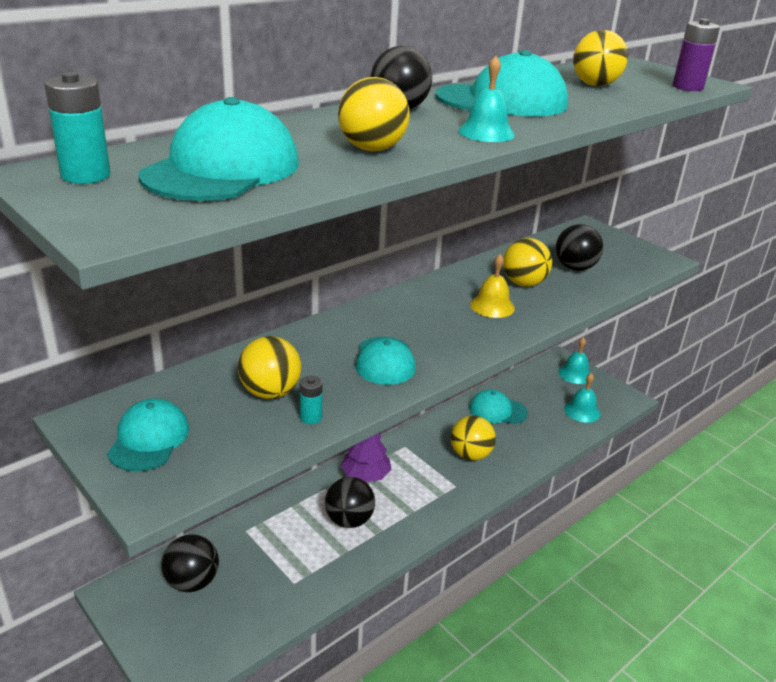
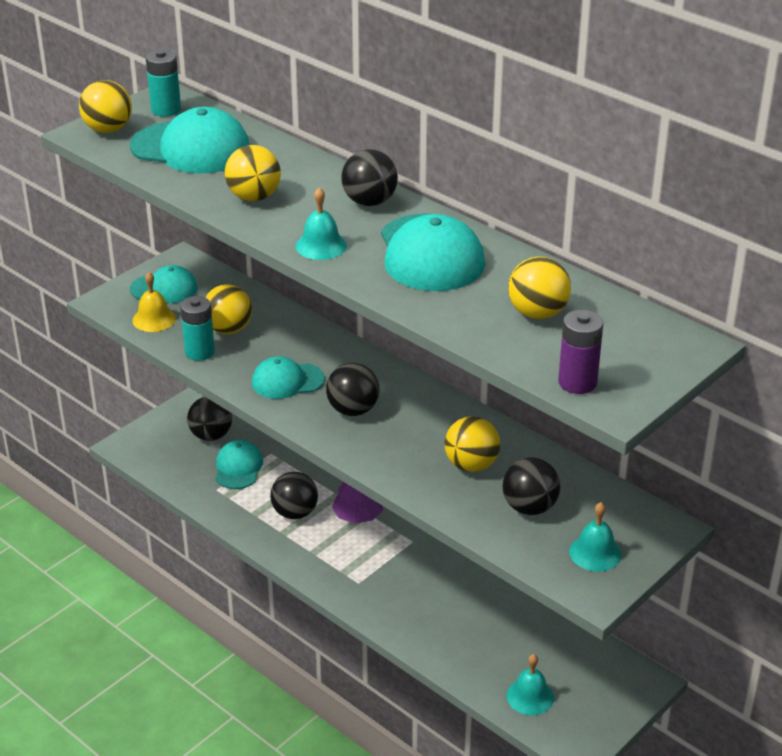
camera: 85 degrees right, 5 degrees up
(311, 417) = (199, 352): turquoise battery -> turquoise battery, size x1.70
(441, 328) = (353, 410): none -> black ball
(470, 455) = (412, 593): yellow ball -> yellow ball (108, 130)
(492, 306) = (410, 442): yellow bell -> yellow bell (154, 319)
(497, 410) = (503, 615): turquoise cap -> turquoise cap (238, 467)
(575, 374) = (616, 694): turquoise bell -> turquoise bell (595, 553)

